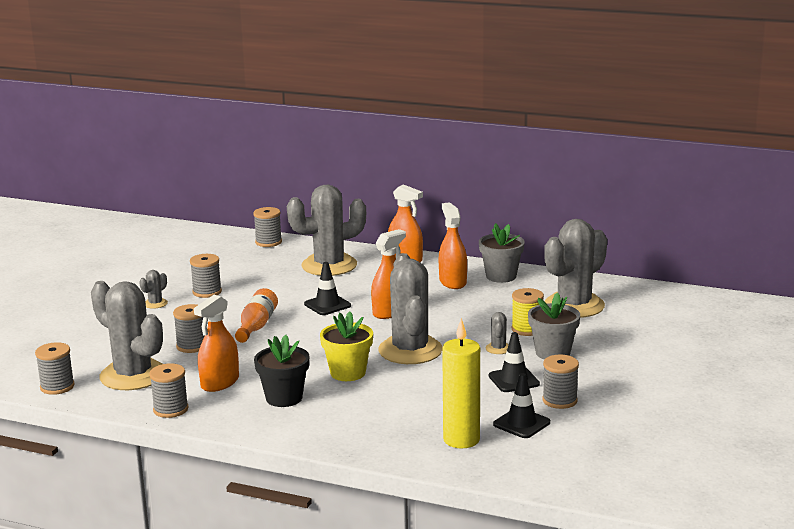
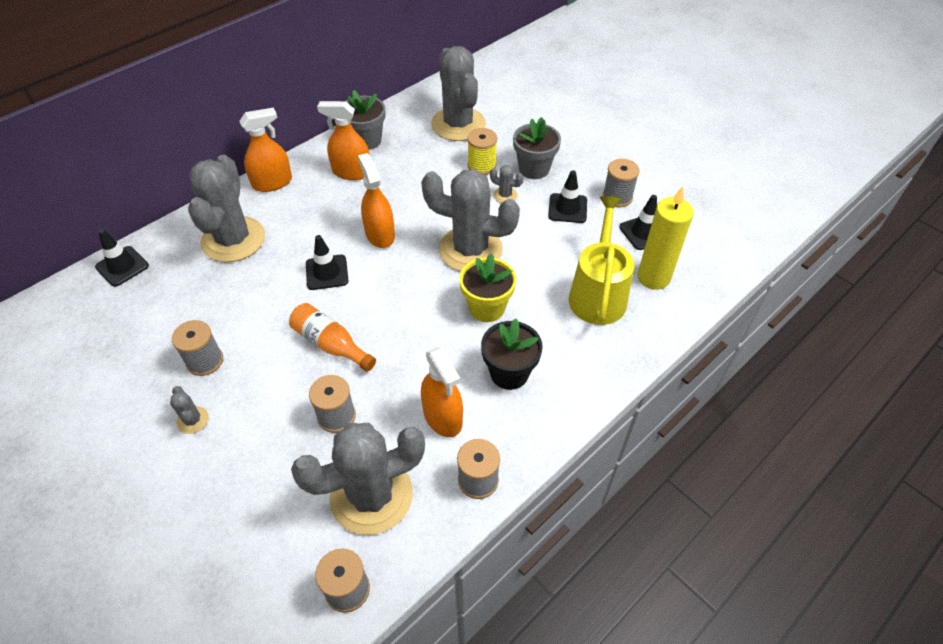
camera: 65 degrees left, 30 degrees up
(268, 242) = (122, 266): grey spool -> black traffic cone
(412, 417) = (598, 294): none -> yellow watering can

